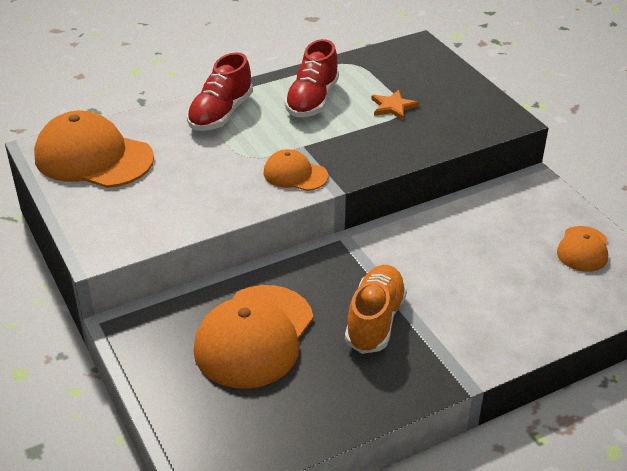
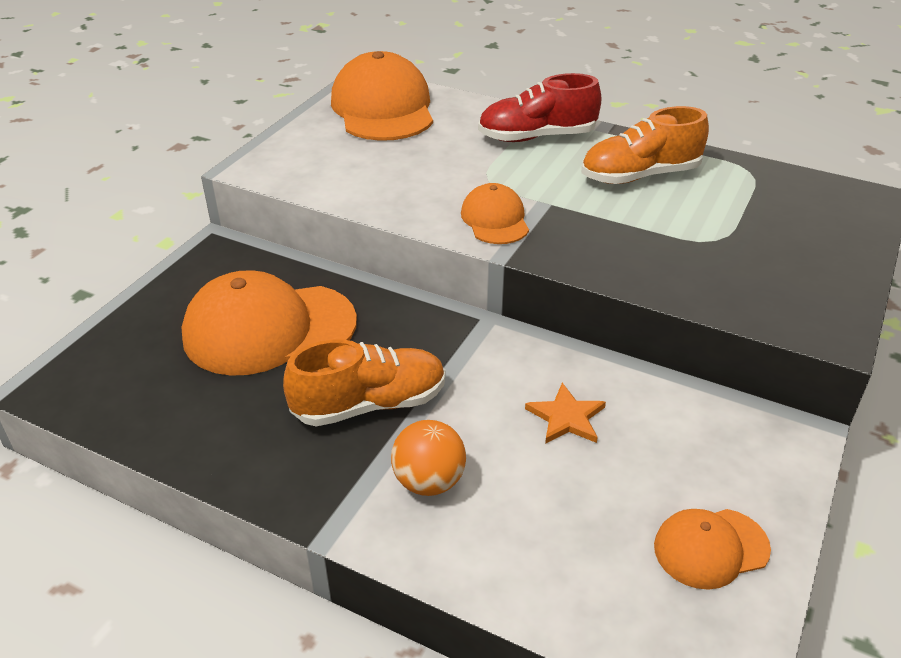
camera: 55 degrees right, 0 degrees up
(312, 100) = (640, 176): red shoe -> orange shoe
(393, 107) = (711, 230): orange star -> orange star (566, 417)
(461, 324) = (429, 481): none -> orange ball

